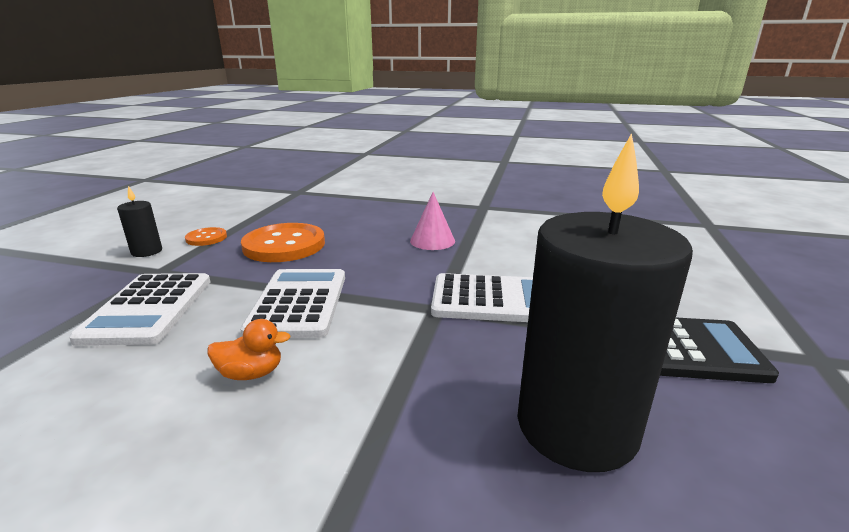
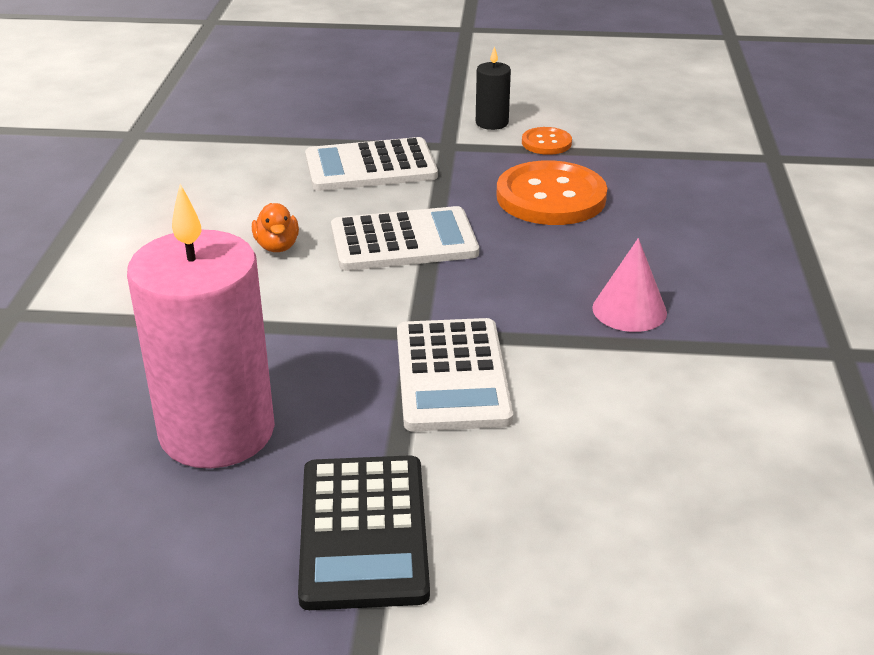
camera: 80 degrees right, 10 degrees up
(576, 426) = (217, 431): black candle -> pink candle

